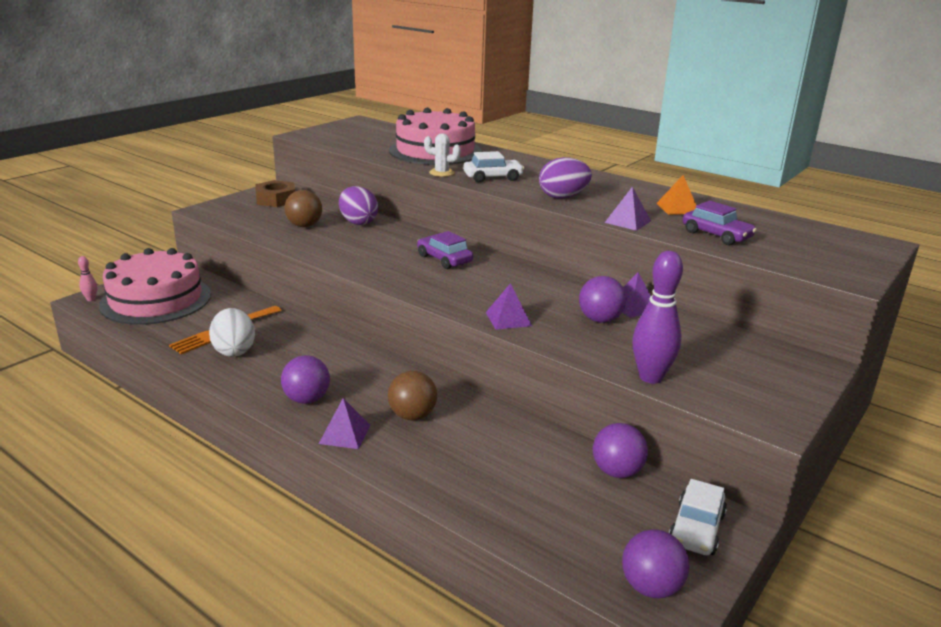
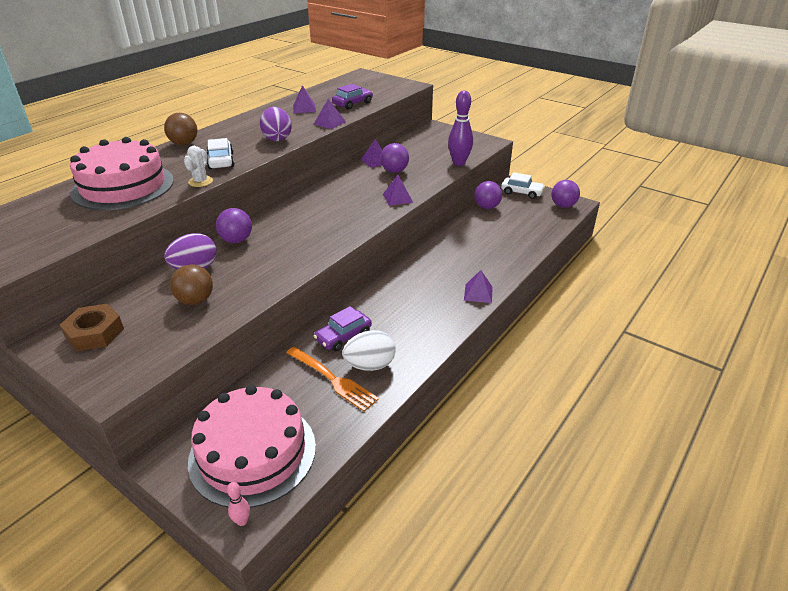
camera: 90 degrees left, 10 degrees up
(307, 399) = (440, 314): purple ball -> purple ball (236, 240)
(412, 416) = (451, 268): brown ball -> brown ball (184, 144)
(444, 259) = (295, 222): purple car -> purple car (343, 336)
(677, 208) = (304, 108): orange pyramid -> purple pyramid

